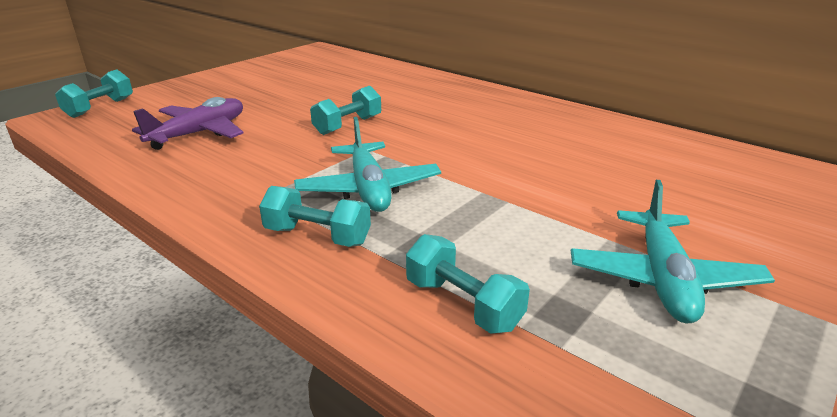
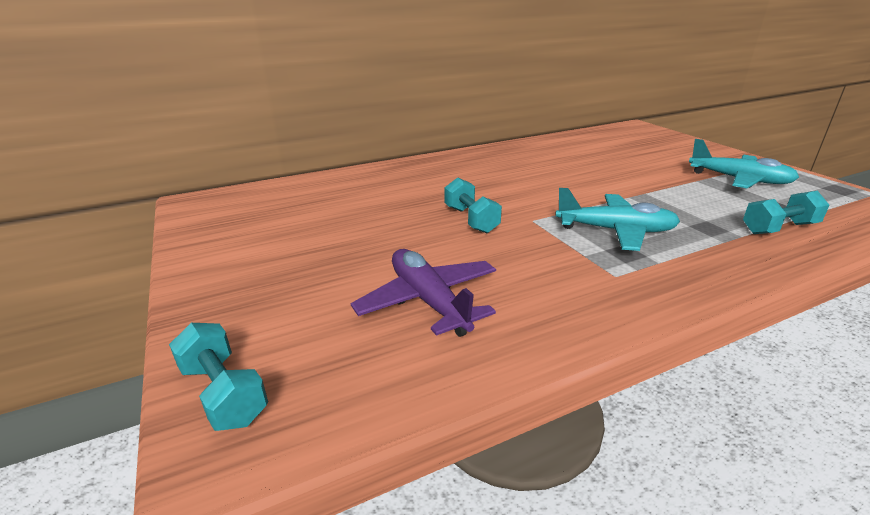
camera: 65 degrees left, 0 degrees up
(317, 236) = (695, 260): turquoise dumbbell -> none

